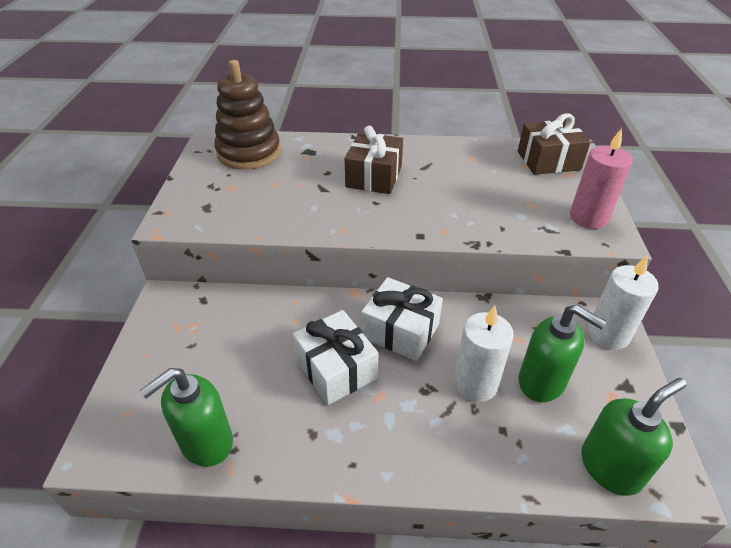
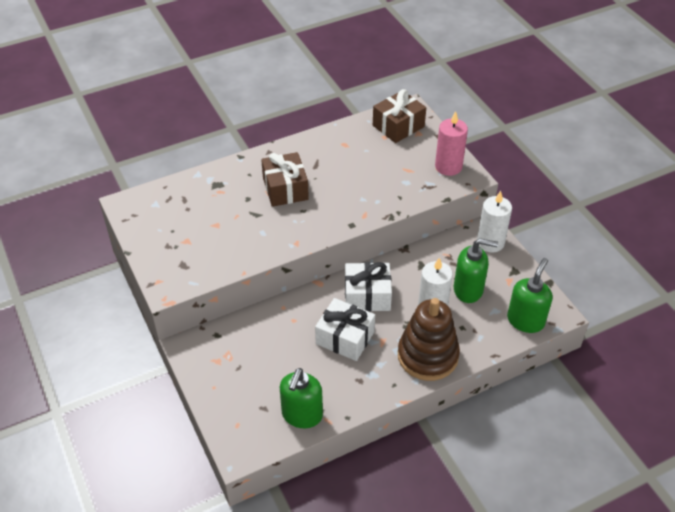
camera: 30 degrees left, 5 degrees up
(249, 153) = (170, 204): brown stacking toy -> brown stacking toy (427, 356)

